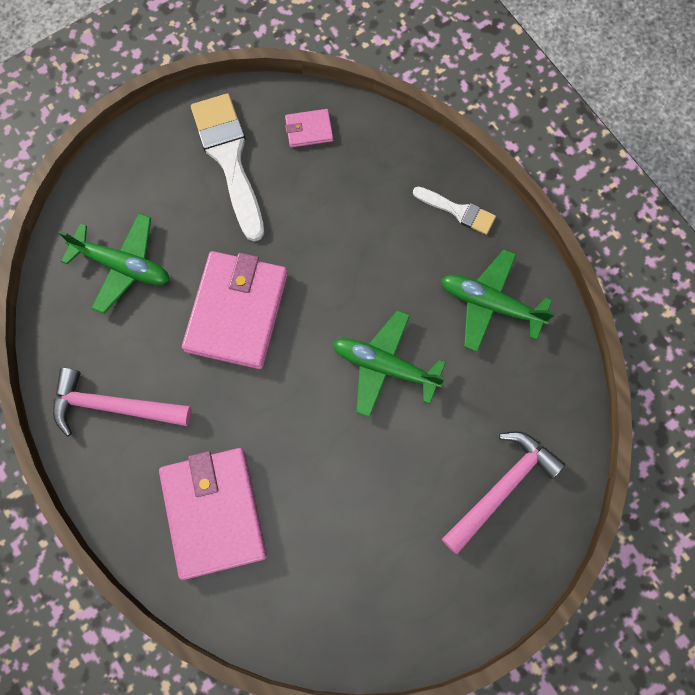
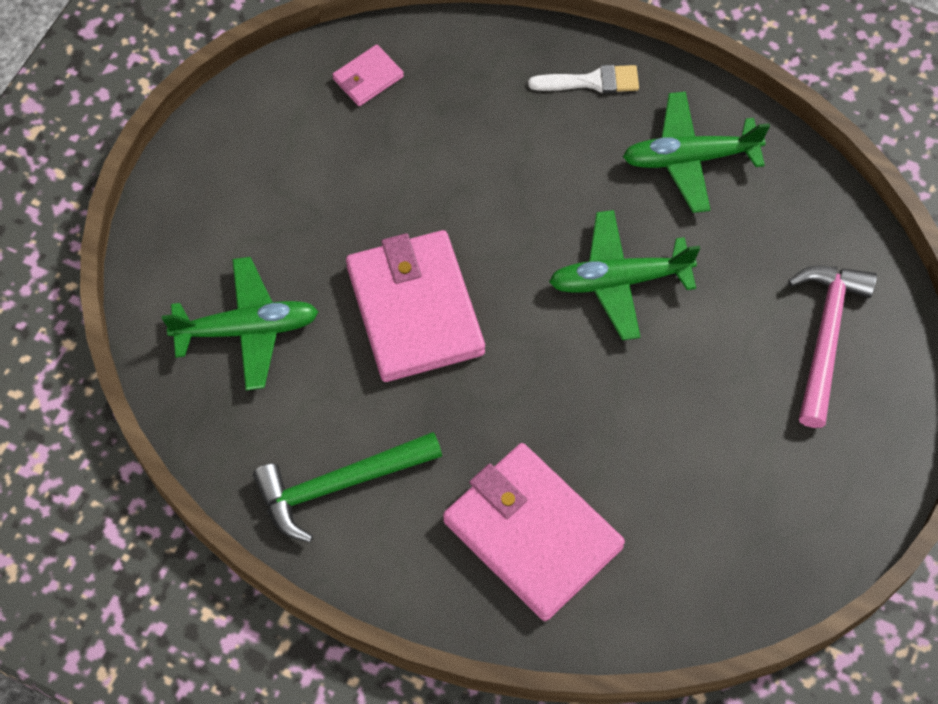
camera: 30 degrees left, 10 degrees down
(113, 406) = (339, 485): pink hammer -> green hammer
(229, 159) = (296, 153): white brush -> none

